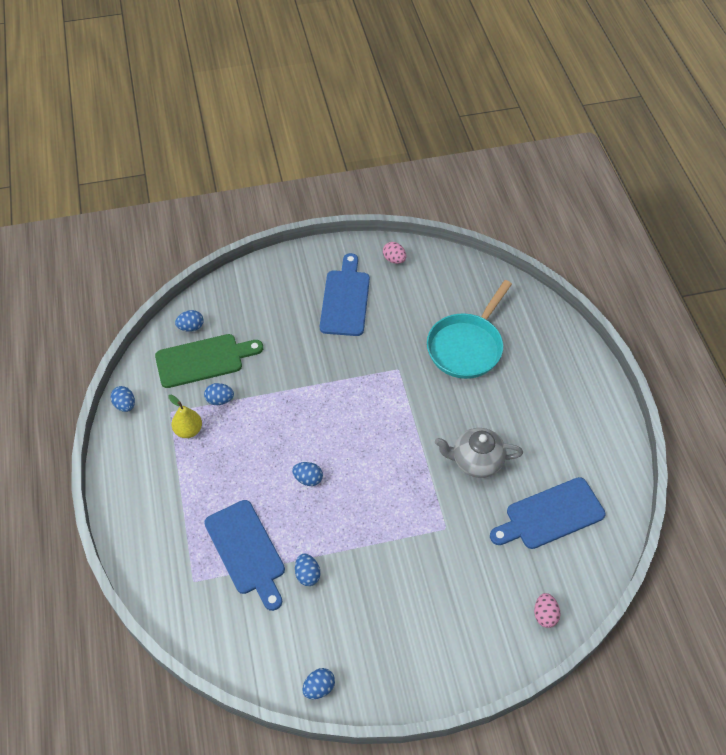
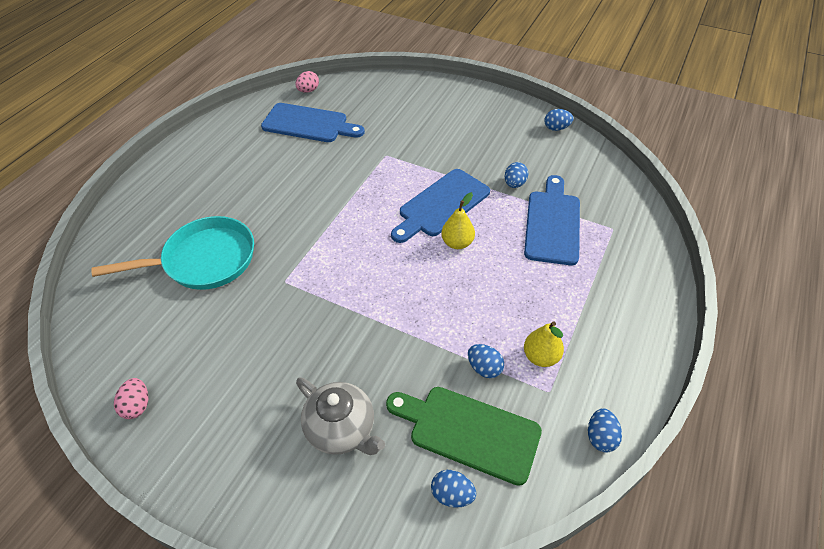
camera: 140 degrees left, 5 degrees down
(308, 479) = (457, 243): blue egg -> yellow pear
(345, 299) = (245, 393): blue cutting board -> blue cutting board (441, 205)
(476, 461) = (313, 178): grey teapot -> grey teapot (341, 429)
(545, 615) = (378, 88): pink egg -> pink egg (308, 90)

